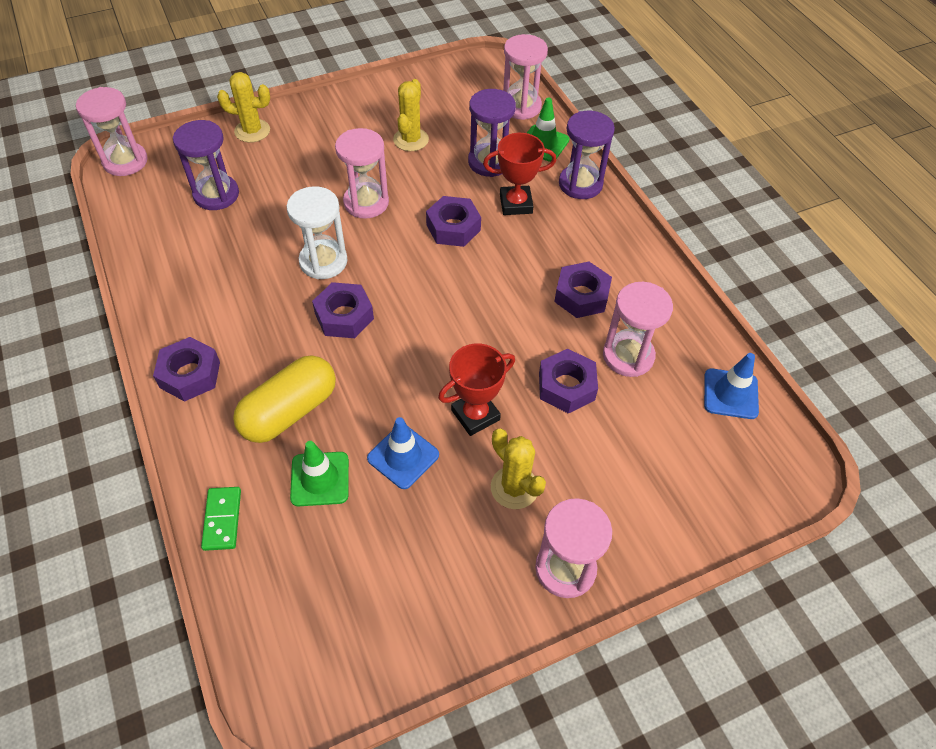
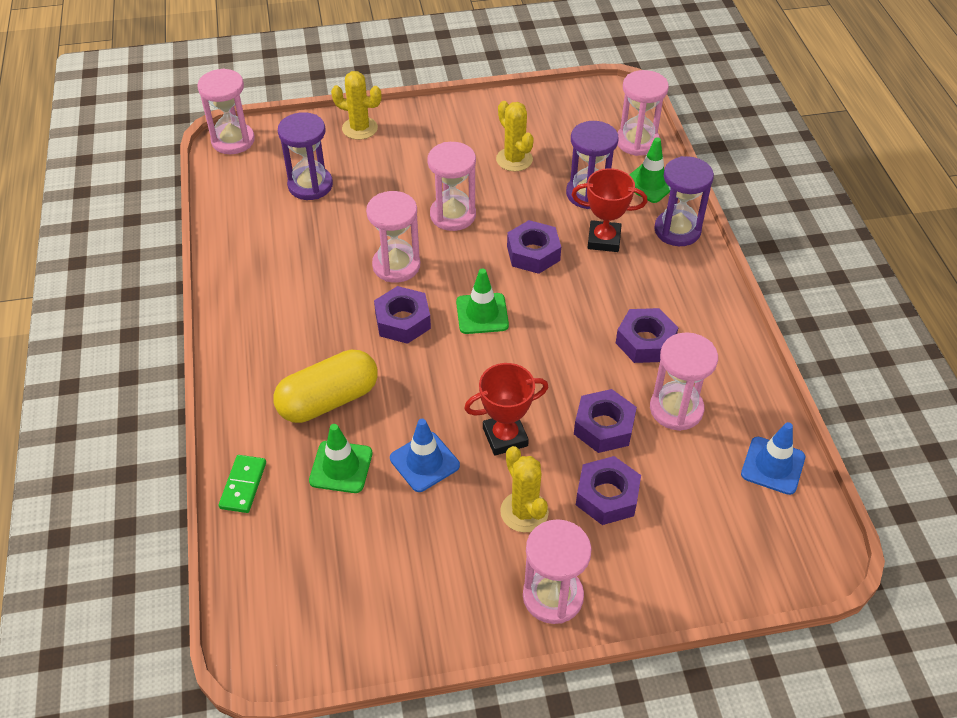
camera: 15 degrees right, 5 degrees down
(190, 375) = (245, 350): purple nut -> purple nut (607, 496)
(323, 261) = (396, 265): white hourglass -> pink hourglass
(411, 140) = (514, 159): yellow cactus -> yellow cactus turned 60 degrees counterclockwise
(420, 295) = (482, 314): none -> green traffic cone

